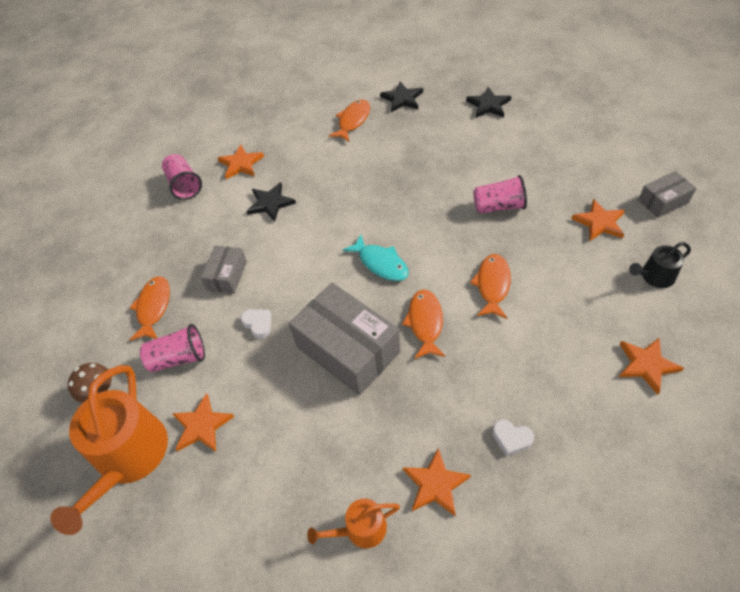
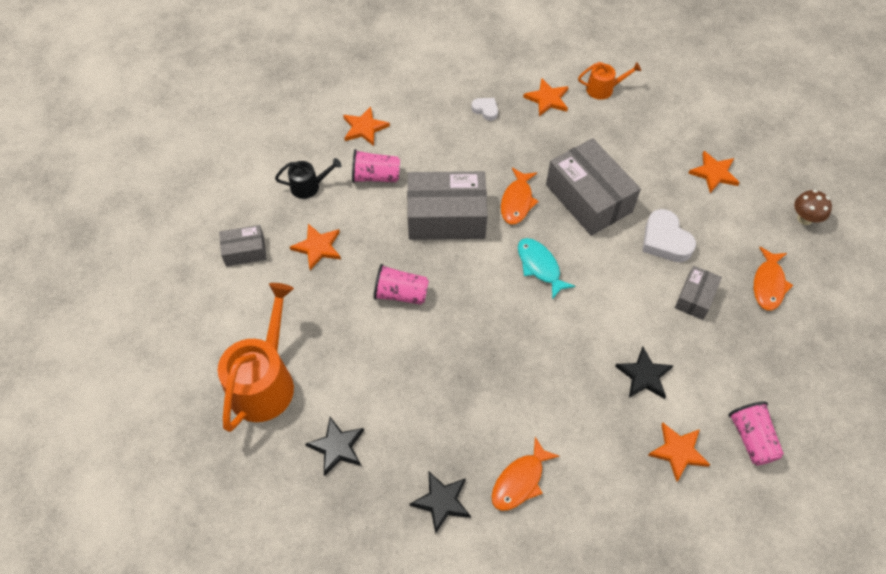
camera: 170 degrees left, 5 degrees up
(129, 458) = (770, 166): orange watering can -> orange watering can (264, 382)
(178, 358) = (738, 230): pink cup -> pink cup (376, 176)
(258, 324) = (665, 240): white heart -> white heart, size x1.81
(492, 285) = (446, 217): orange fish -> grey box

